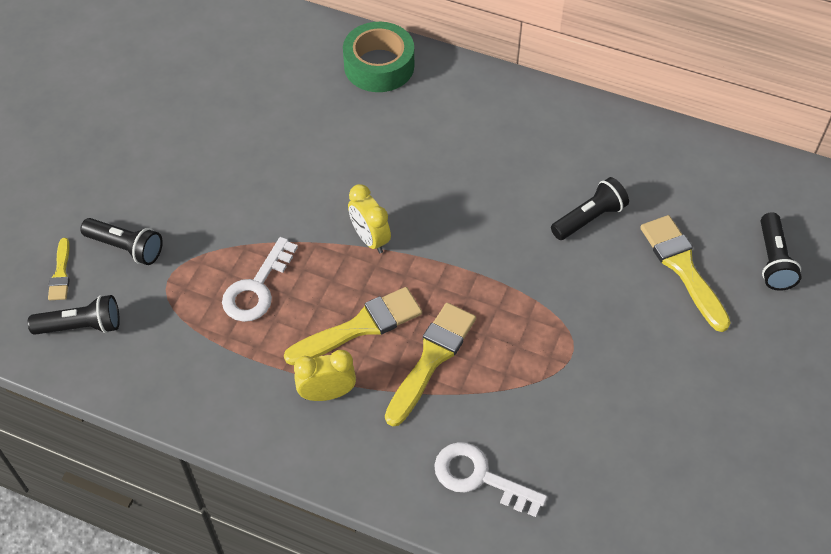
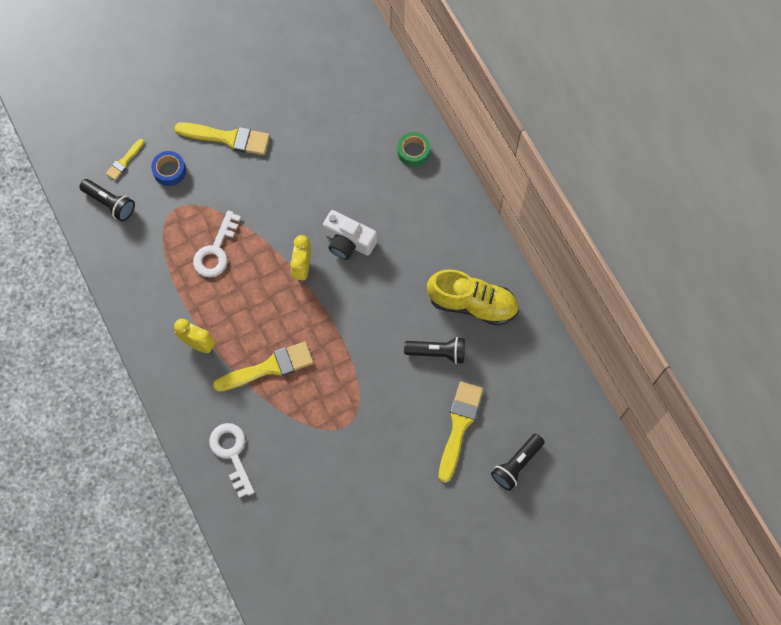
camera: 40 degrees right, 15 degrees up
(126, 248) = (169, 171): black flashlight -> blue tape
(257, 288) = (216, 251): white key -> white key turned 45 degrees counterclockwise
(360, 327) = (249, 318): yellow brush -> yellow brush (228, 138)
(379, 66) = (413, 152): green tape -> green tape, size x0.60
(394, 183) = (348, 241): none -> white camera
(575, 153) = (472, 304): none -> yellow shoe

